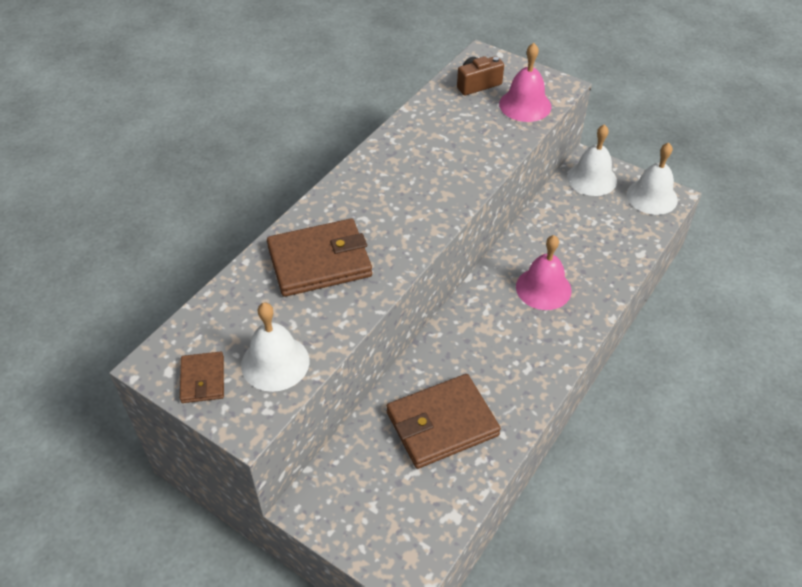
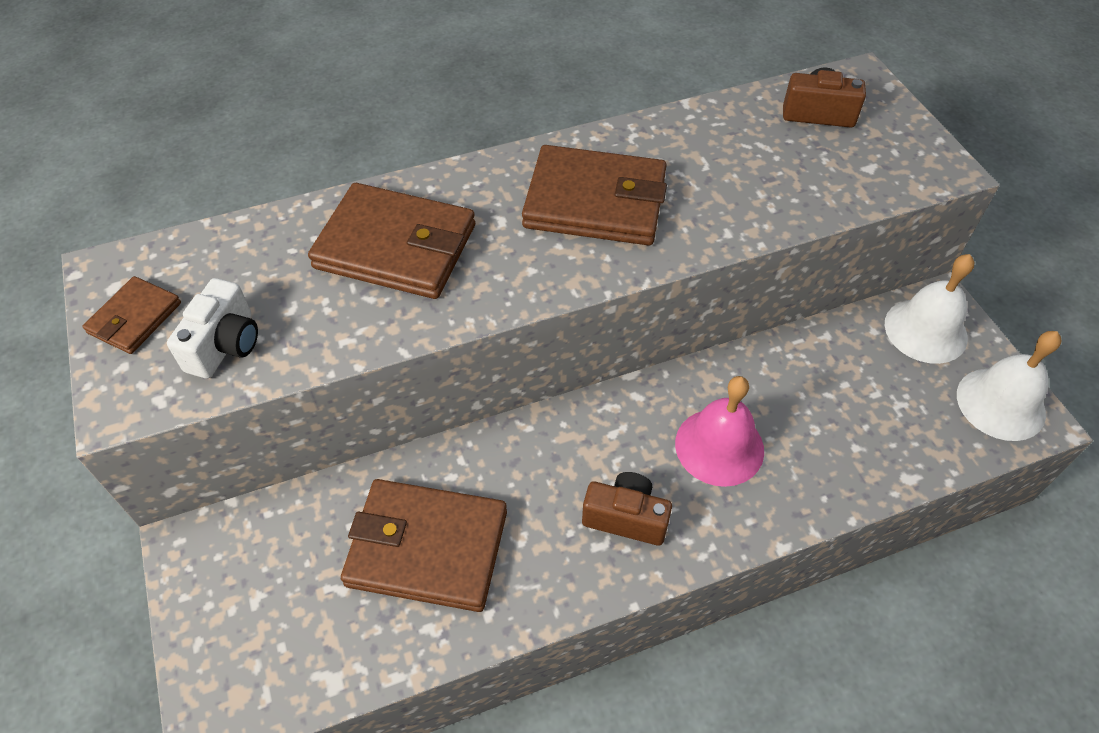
camera: 35 degrees right, 5 degrees up
(275, 363) = (225, 345): white bell -> white camera
(406, 184) = (595, 202): none -> brown wallet
(525, 105) = (862, 171): pink bell -> none
(528, 348) = (626, 518): none -> brown camera

